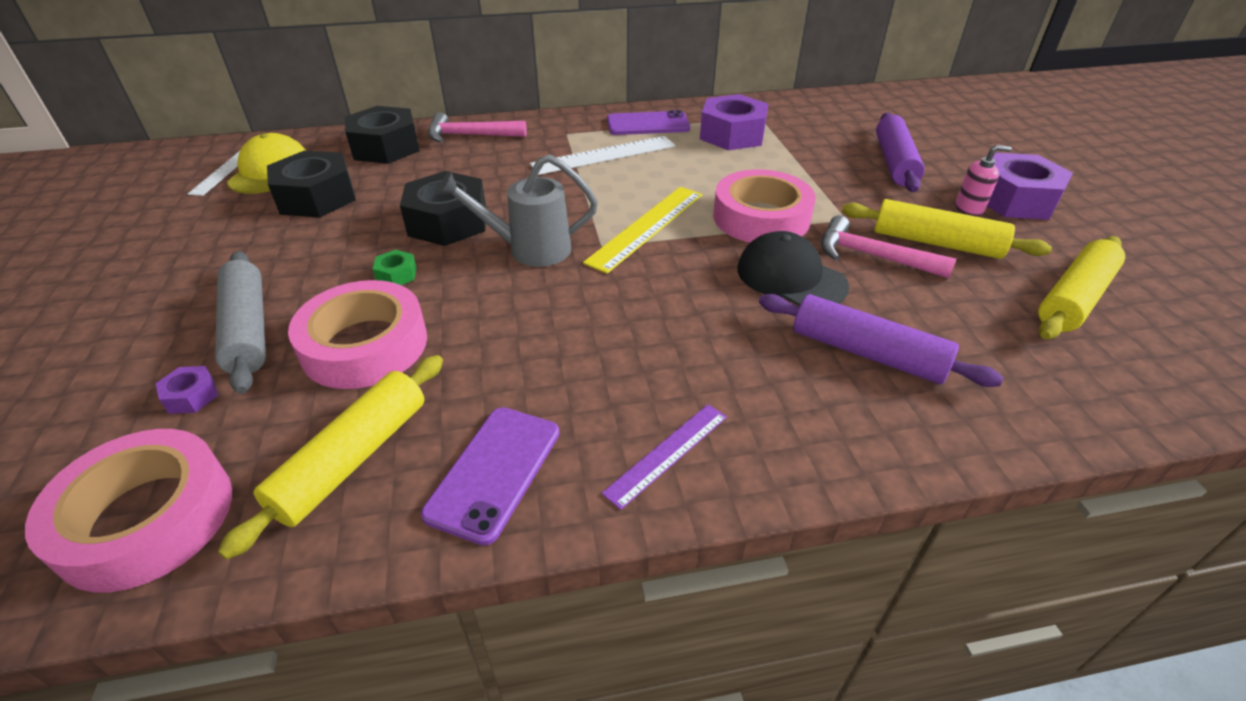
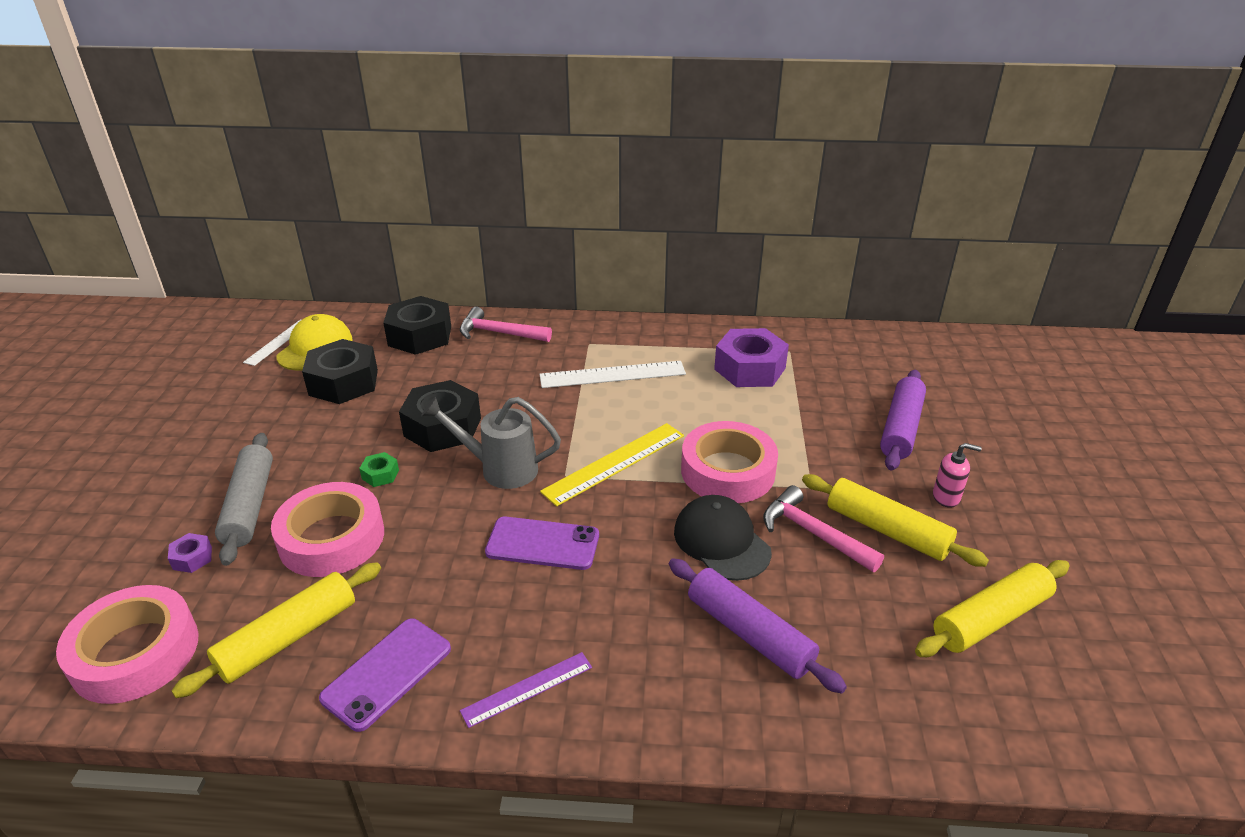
camera: 15 degrees right, 5 degrees down
(648, 124) = (672, 343): purple phone -> purple phone (543, 544)
(1015, 199) = (1004, 494): purple nut -> none

